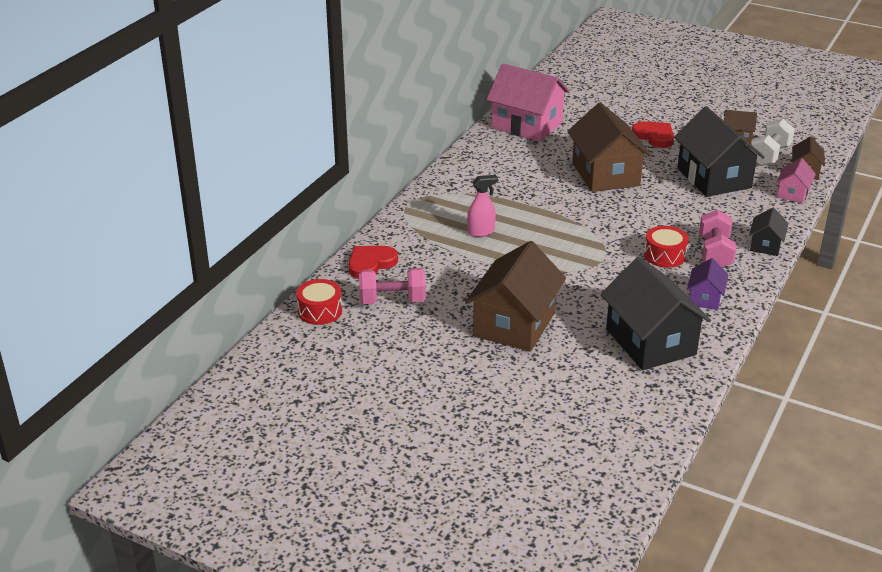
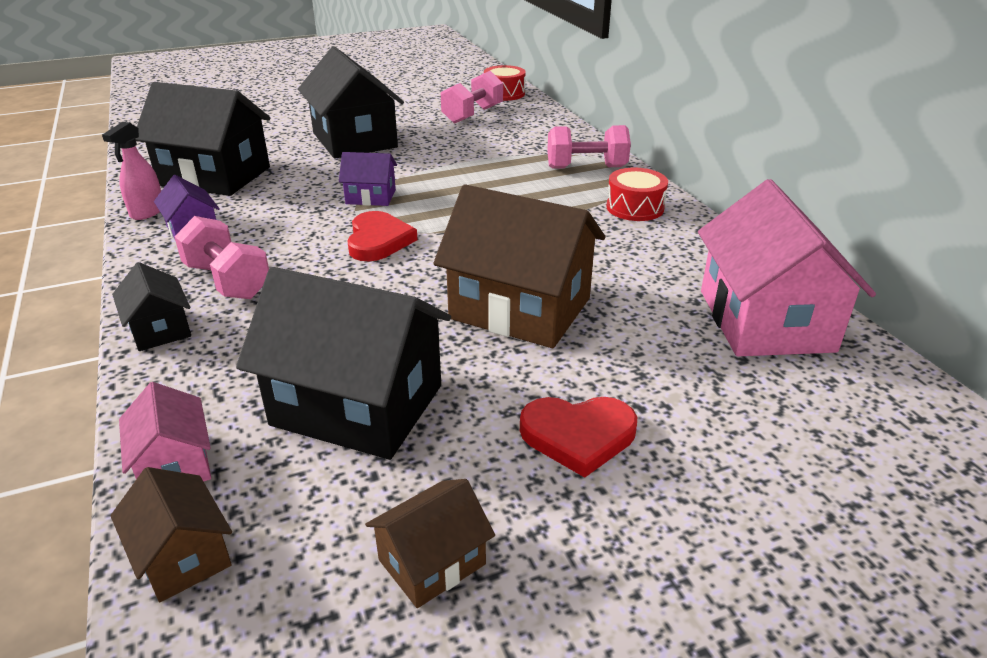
camera: 130 degrees right, 0 degrees up
(370, 264) = (540, 123): red heart -> red heart (378, 240)
(429, 215) = (586, 167): none -> pink dumbbell
(481, 232) = (514, 178): pink spray bottle -> pink spray bottle (147, 212)
(514, 324) = (354, 140): brown house -> black house
(527, 125) = (765, 320): pink house -> pink house turned 75 degrees counterclockwise
(579, 265) = (371, 197): none -> purple house
(664, 255) = (291, 248): red drum -> red drum (635, 208)
(769, 155) = (305, 552): white dumbbell -> none

